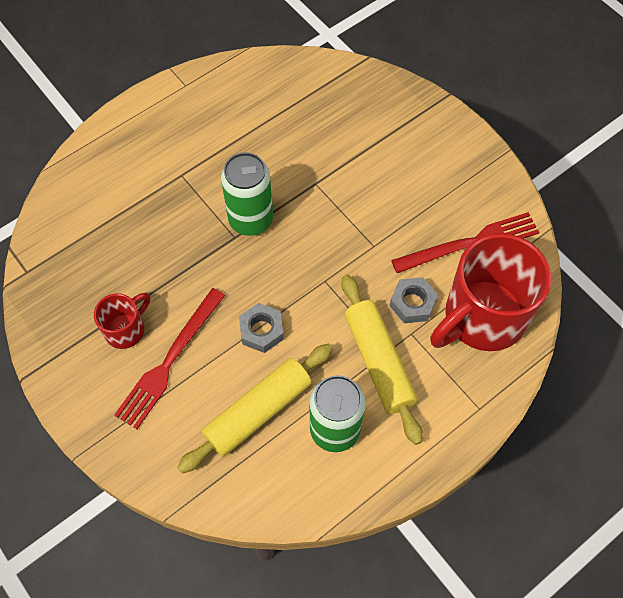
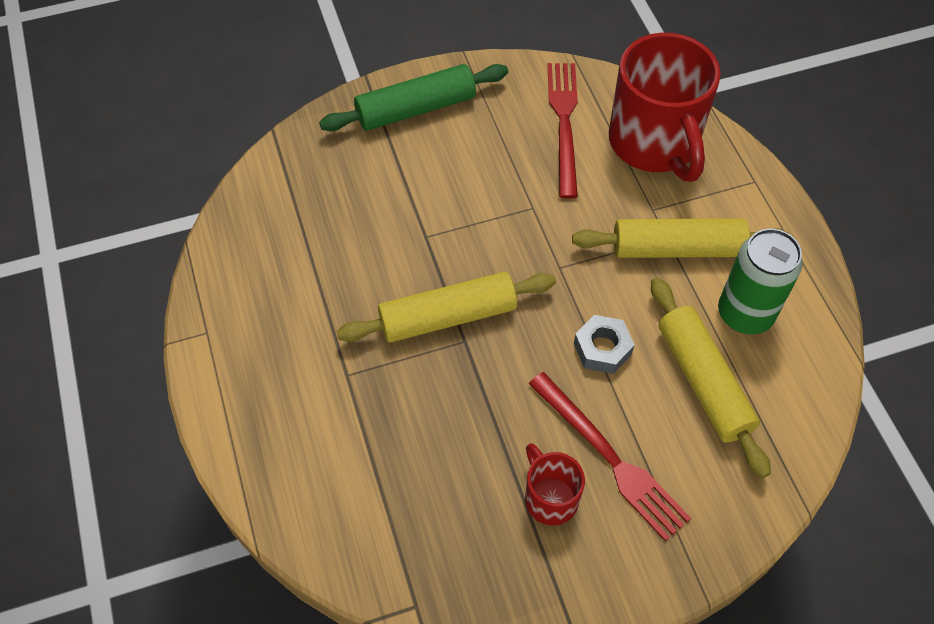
camera: 70 degrees left, 5 degrees down
(251, 220) = (447, 317): green can -> yellow rolling pin
(412, 303) = (617, 196): grey nut -> none
(433, 137) = (416, 109): none -> green rolling pin

